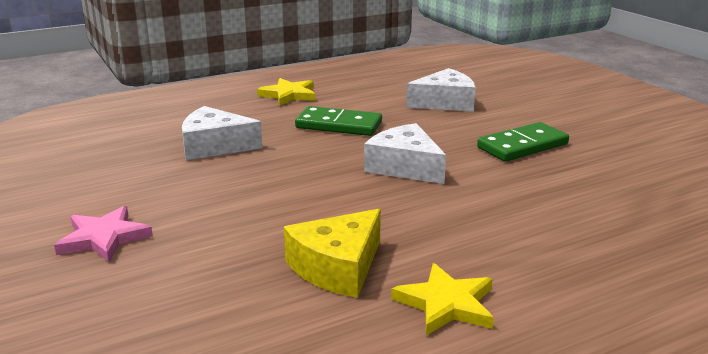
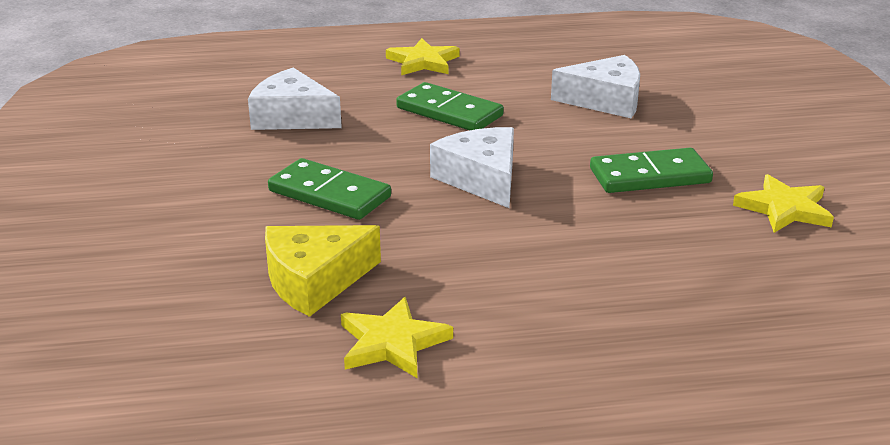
camera: 20 degrees right, 5 degrees up
(104, 238) = (116, 204): pink star -> none
(293, 197) = (329, 194): none -> green domino
(630, 152) = (784, 209): none -> yellow star

